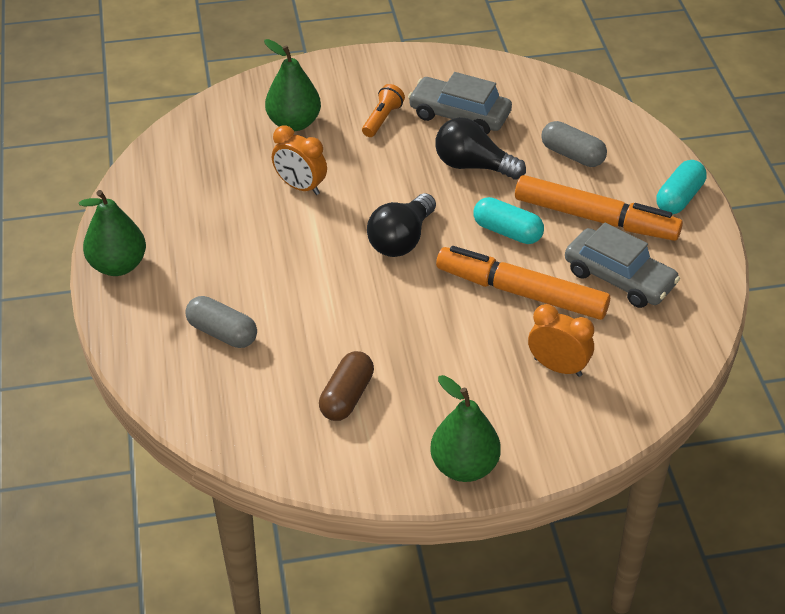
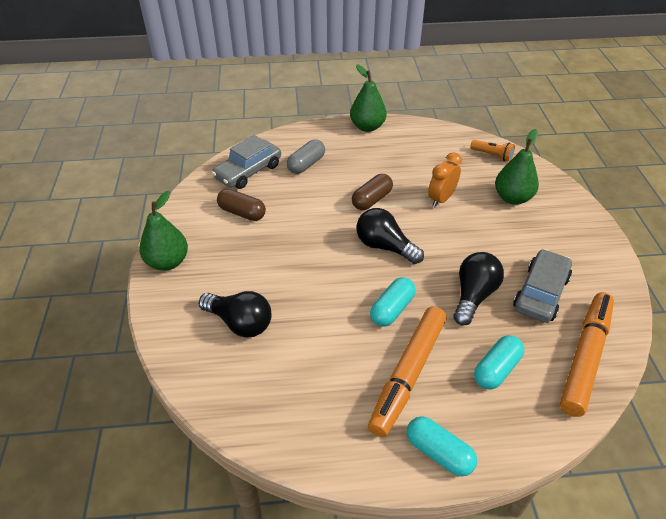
camera: 95 degrees right, 0 degrees up
(306, 255) = (372, 200): none -> brown capsule
(382, 119) = (526, 245): orange flashlight -> orange flashlight (492, 155)
(521, 293) = (321, 310): orange marker -> orange marker (584, 357)
(558, 367) = (240, 323): orange clock -> black light bulb
(572, 155) = (496, 369): grey capsule -> turquoise capsule
(619, 278) = (330, 380): grey car -> grey car (248, 171)

